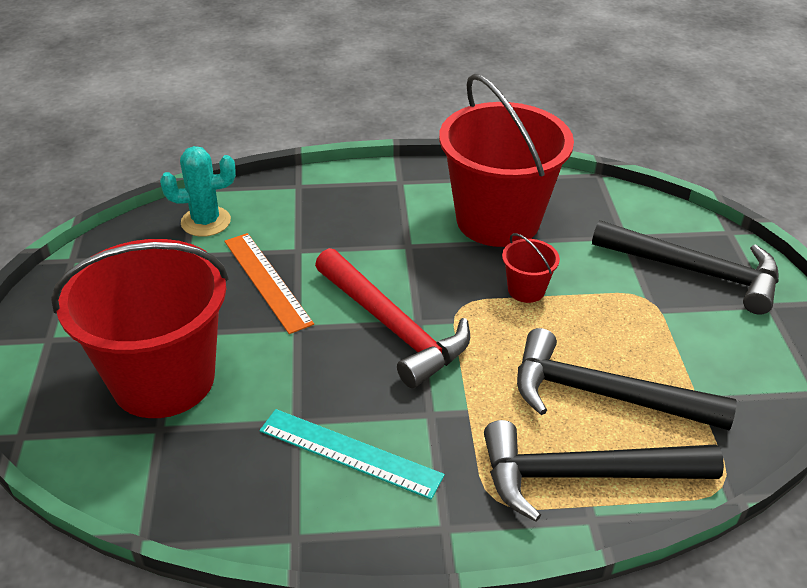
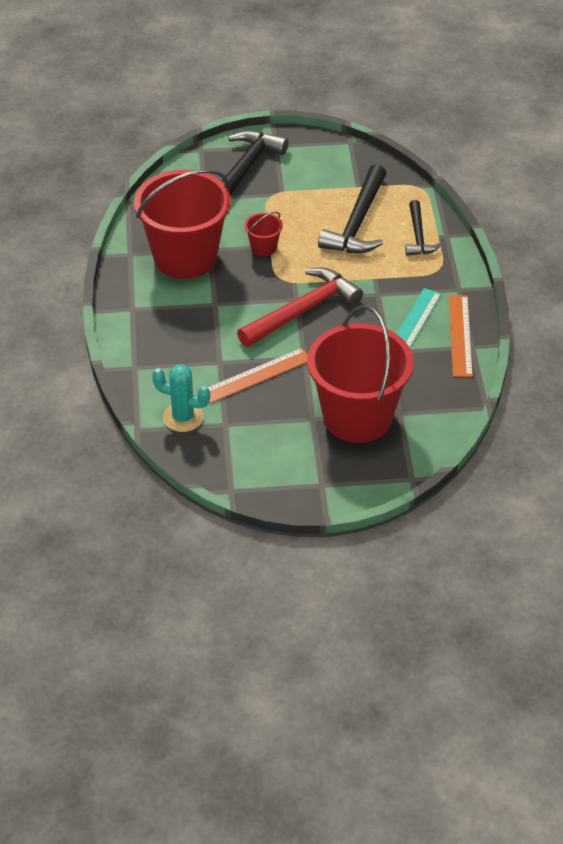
camera: 90 degrees left, 5 degrees up
(206, 222) = (183, 417): turquoise cactus -> turquoise cactus turned 60 degrees counterclockwise
(324, 521) = (460, 335): none -> orange ruler
(583, 475) = (418, 236): black hammer -> black hammer, size x0.59

